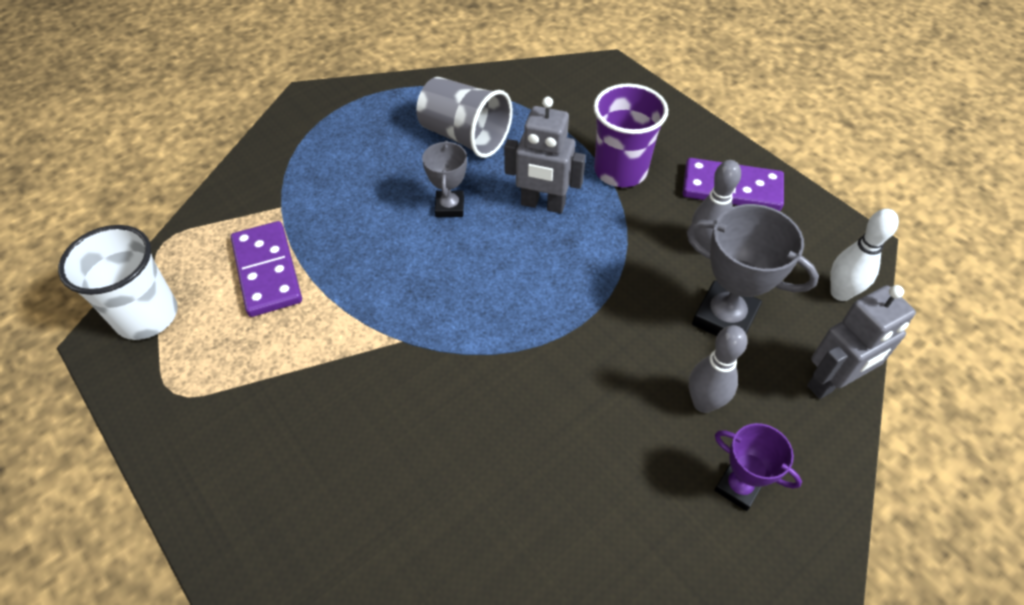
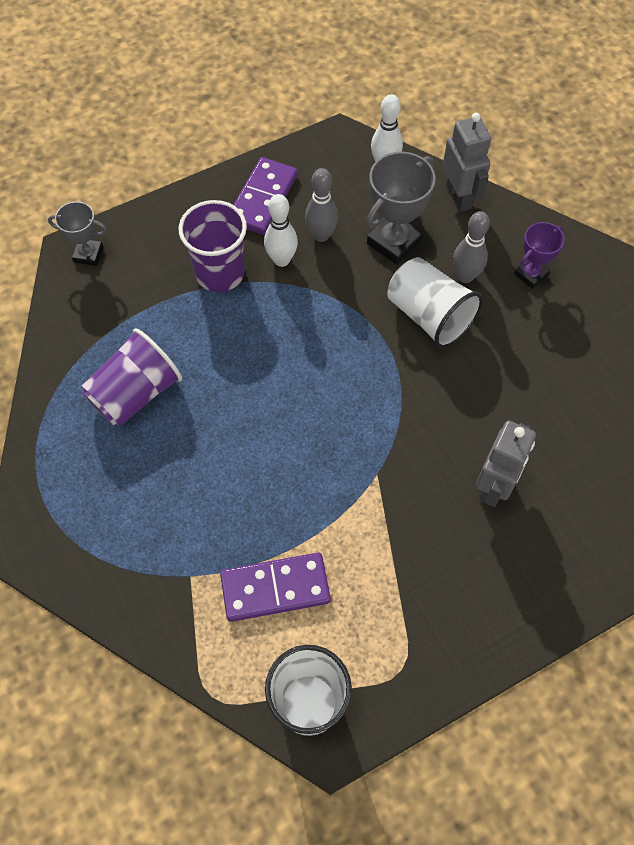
camera: 80 degrees left, 10 degrees up
(449, 207) = (230, 419): grey trophy -> grey trophy (88, 254)
(464, 137) = (136, 393): grey cup -> purple cup
(542, 204) = (246, 342): grey robot -> grey robot (494, 486)
(627, 368) = (429, 316): none -> white cup
(656, 216) = (281, 260): none -> white bowling pin

